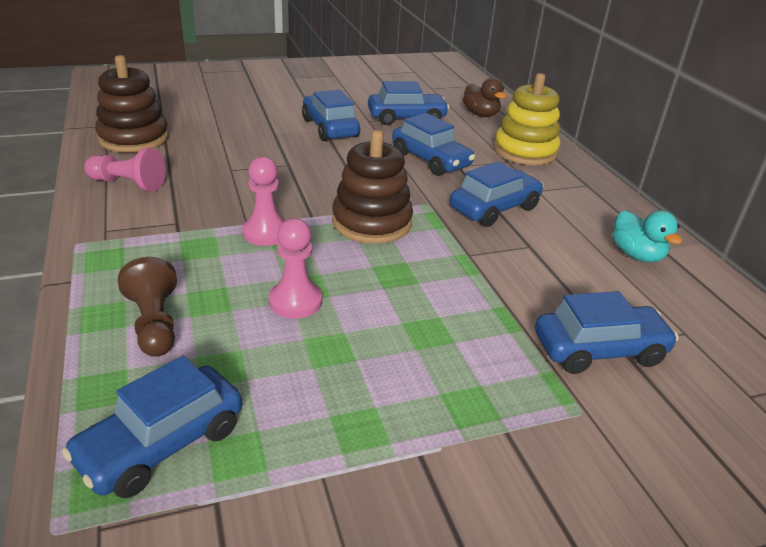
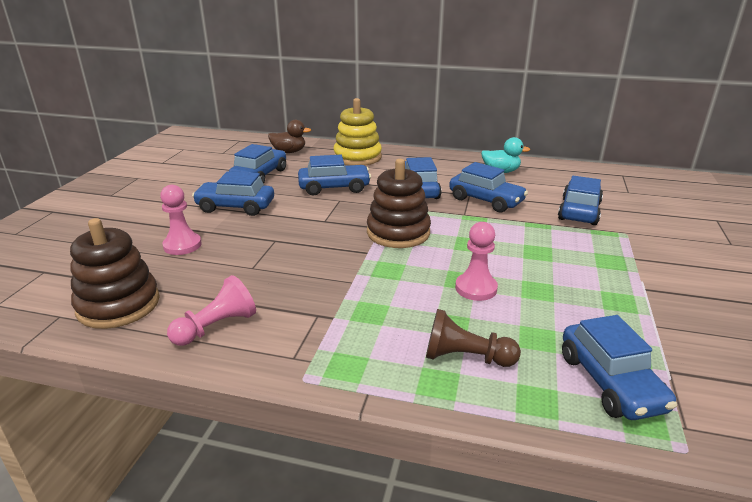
camera: 55 degrees left, 5 degrees down
(266, 233) = (374, 277): pink pawn -> pink pawn (182, 245)
(527, 262) = (486, 200): none -> blue car

